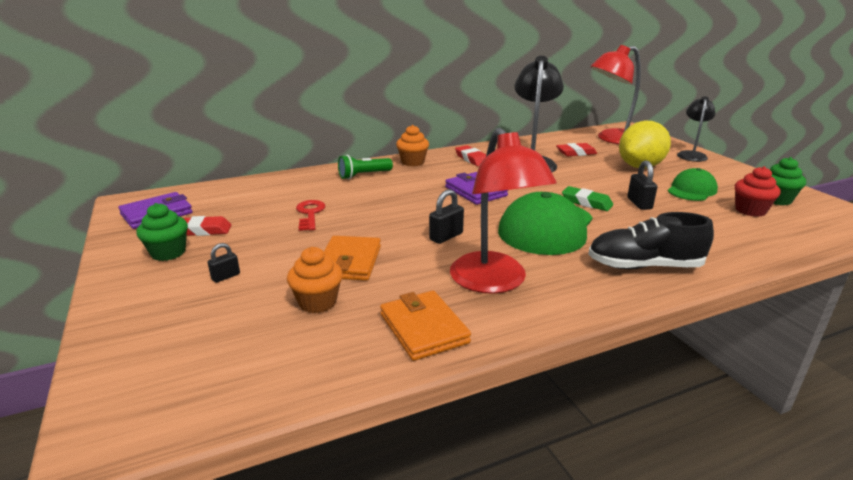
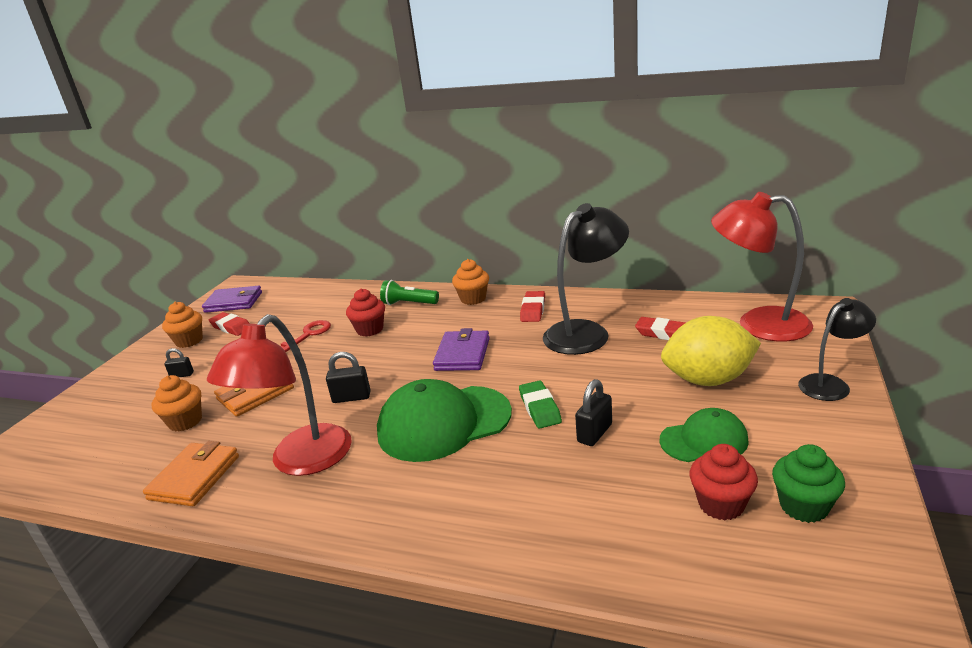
camera: 45 degrees right, 0 degrees up
(168, 253) = (189, 341): green cupcake -> orange cupcake
(365, 197) = (370, 330): none -> red cupcake
(644, 266) = (441, 511): black shoe -> none

